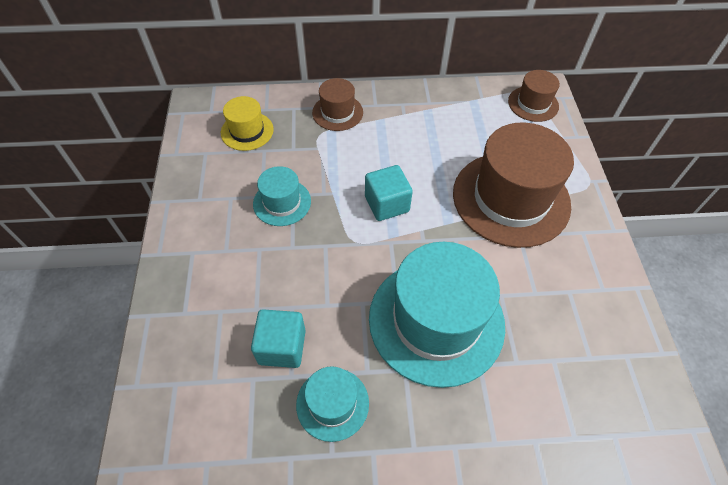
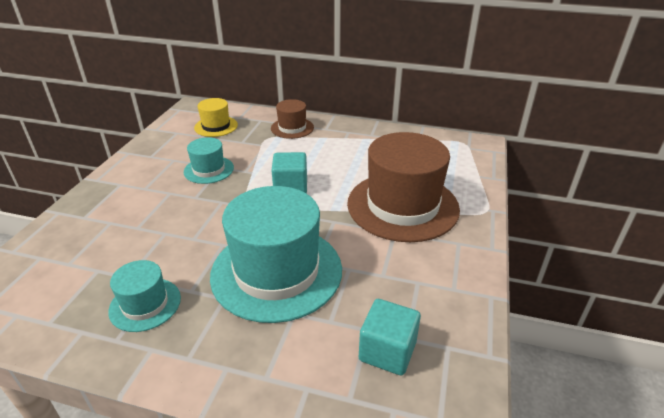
camera: 20 degrees right, 20 degrees down
(282, 347) = (136, 256): turquoise cube -> turquoise cube (387, 351)
(533, 104) = (464, 150): brown hat -> none

